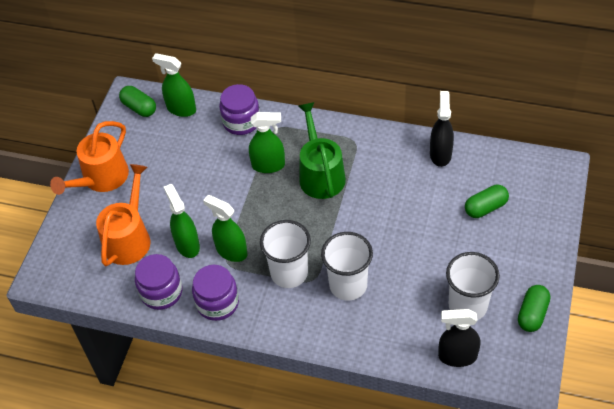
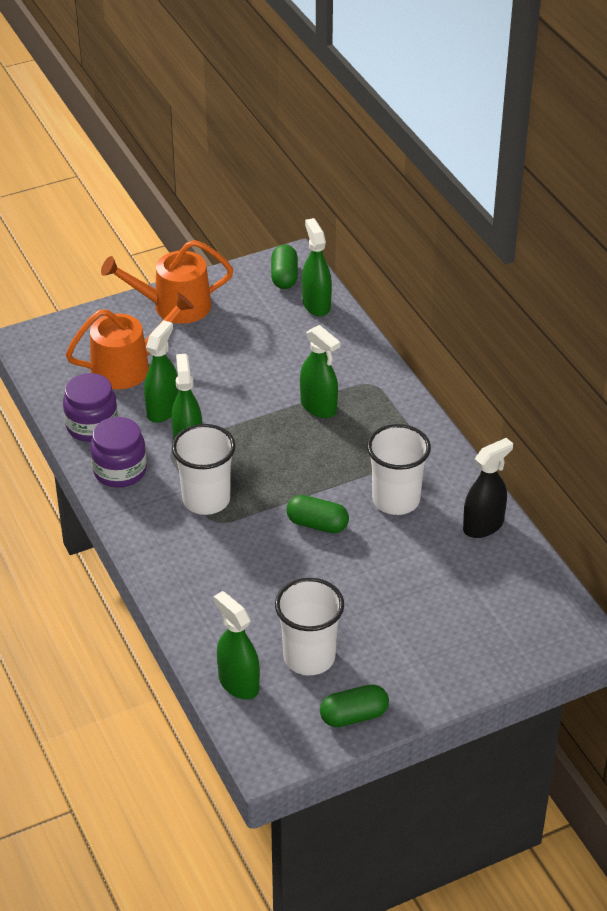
camera: 45 degrees right, 10 degrees down
(241, 122) = (350, 355): purple jar -> none
(320, 174) = (350, 450): green watering can -> none
(348, 285) = (237, 551): white cup -> white cup (396, 500)
(457, 356) = (238, 683): black spray bottle -> green spray bottle
(485, 208) = (452, 602): green capsule -> green capsule (317, 524)

